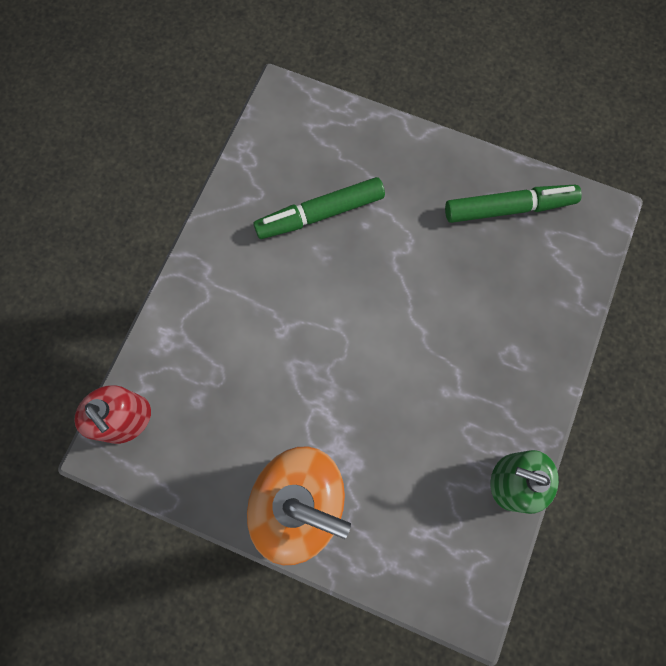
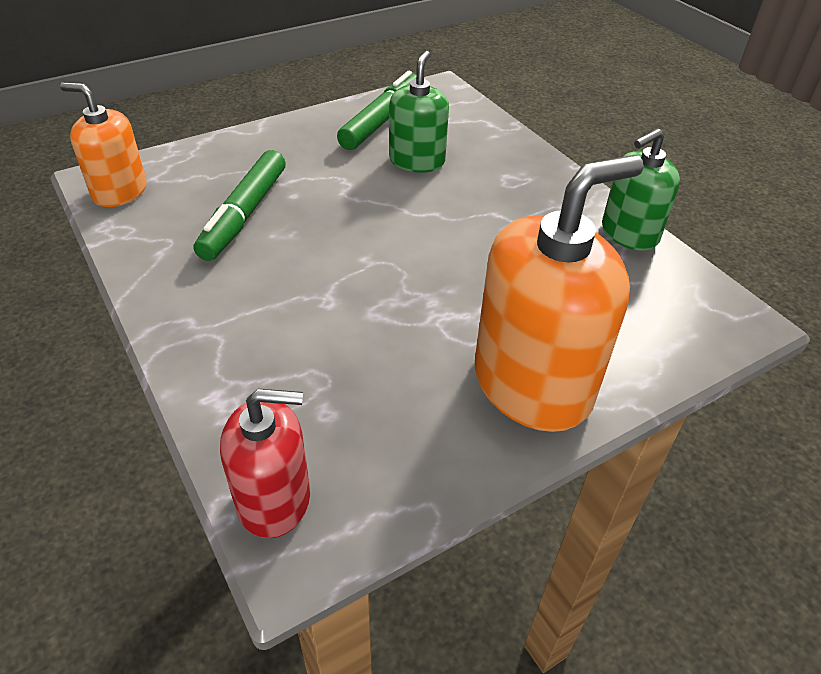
camera: 55 degrees left, 30 degrees down
(280, 121) = (119, 191): none -> orange soap dispenser
(476, 273) = (417, 161): none -> green soap dispenser

